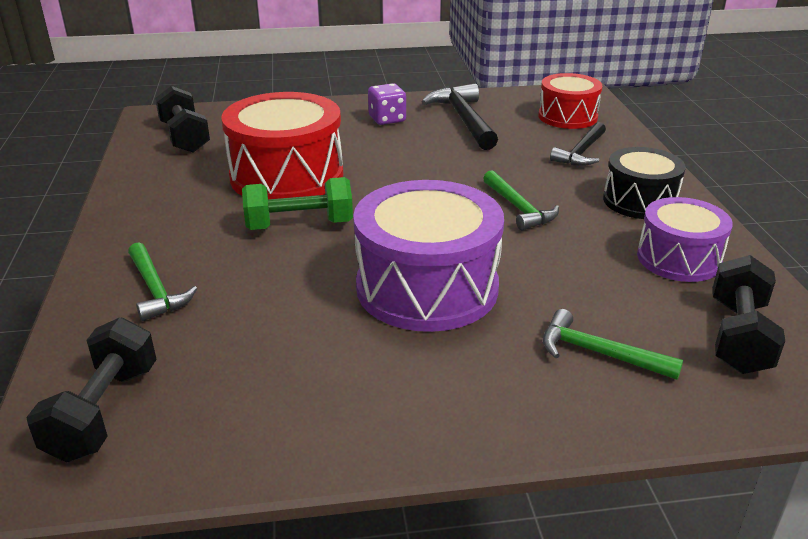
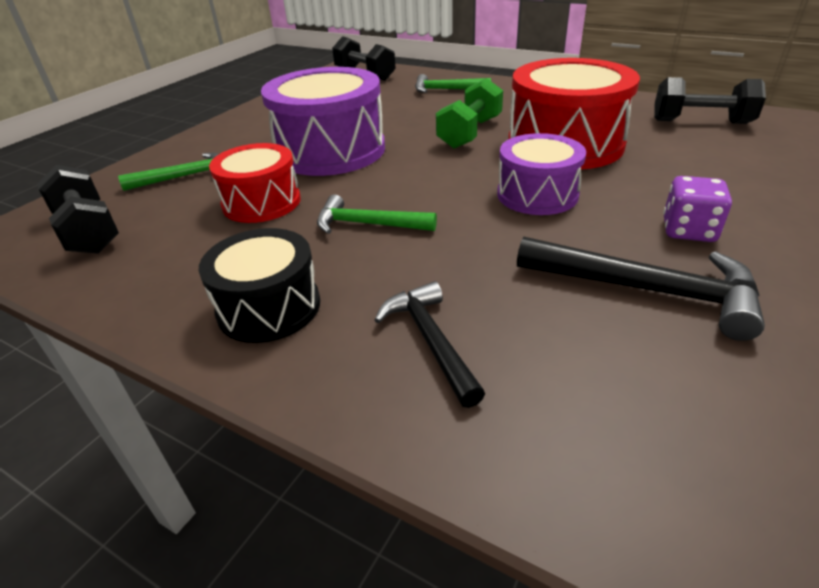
camera: 130 degrees right, 5 degrees up
(567, 117) = (581, 418): red drum -> red drum (261, 202)
(678, 259) = (173, 264): purple drum -> purple drum (537, 194)

